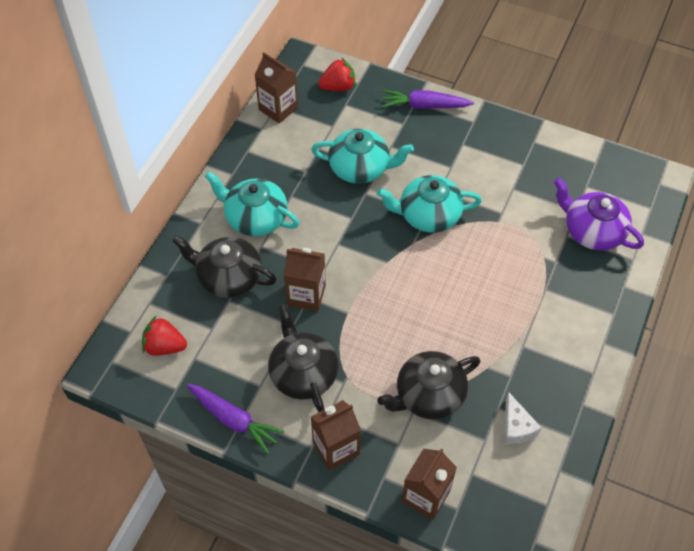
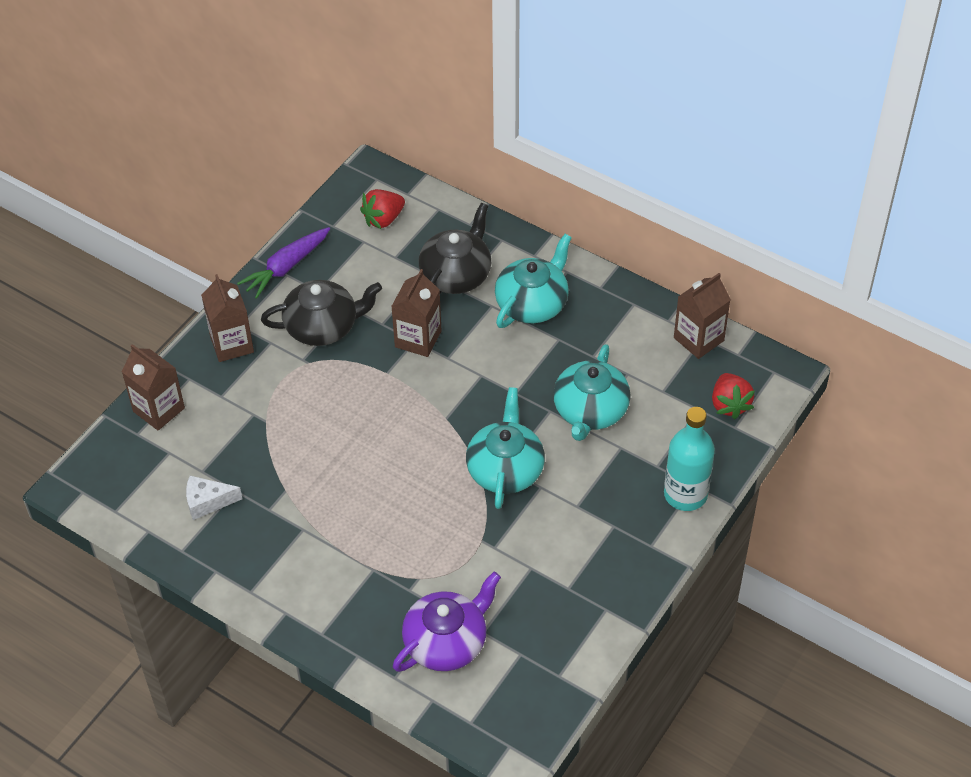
camera: 100 degrees right, 5 degrees down
(165, 346) = (383, 219): red strawberry -> red strawberry turned 150 degrees counterclockwise
(424, 106) = (685, 494): purple carrot -> turquoise bottle
(428, 395) = (267, 430): black teapot -> none

